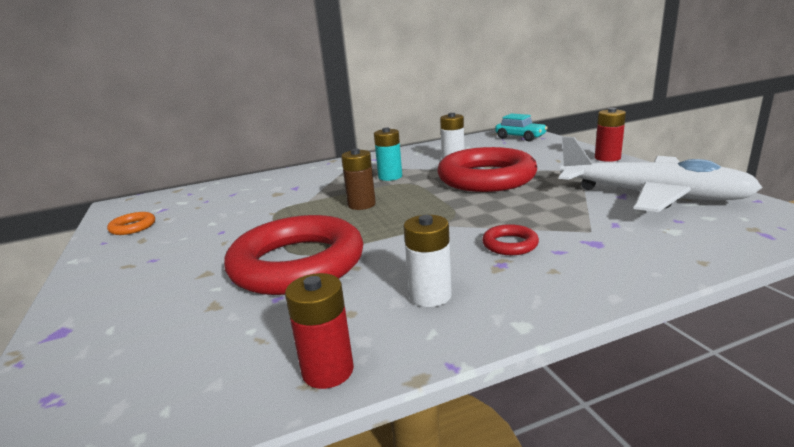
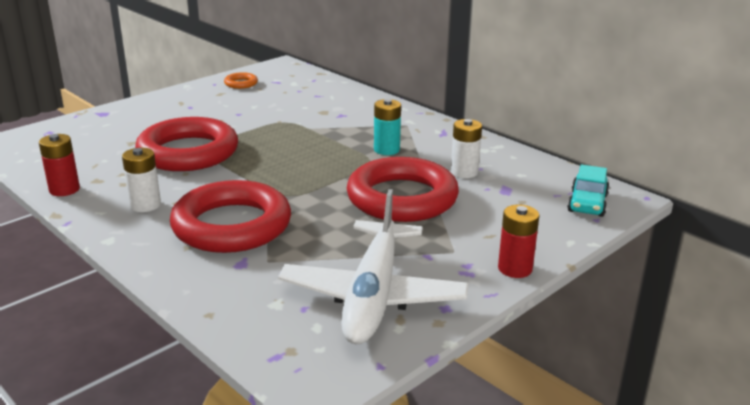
camera: 65 degrees right, 5 degrees up
(361, 205) = (306, 151): brown battery -> none
(510, 244) = (232, 225): red ring -> red ring, size x2.46

